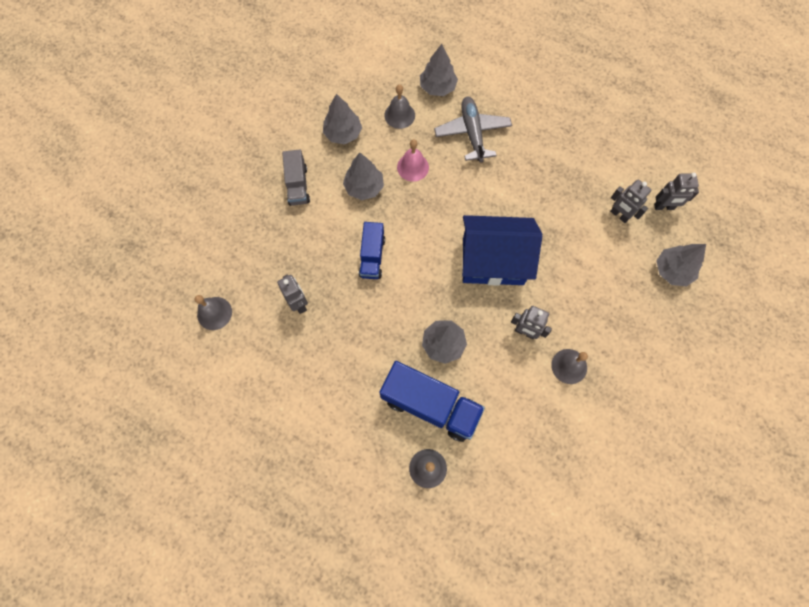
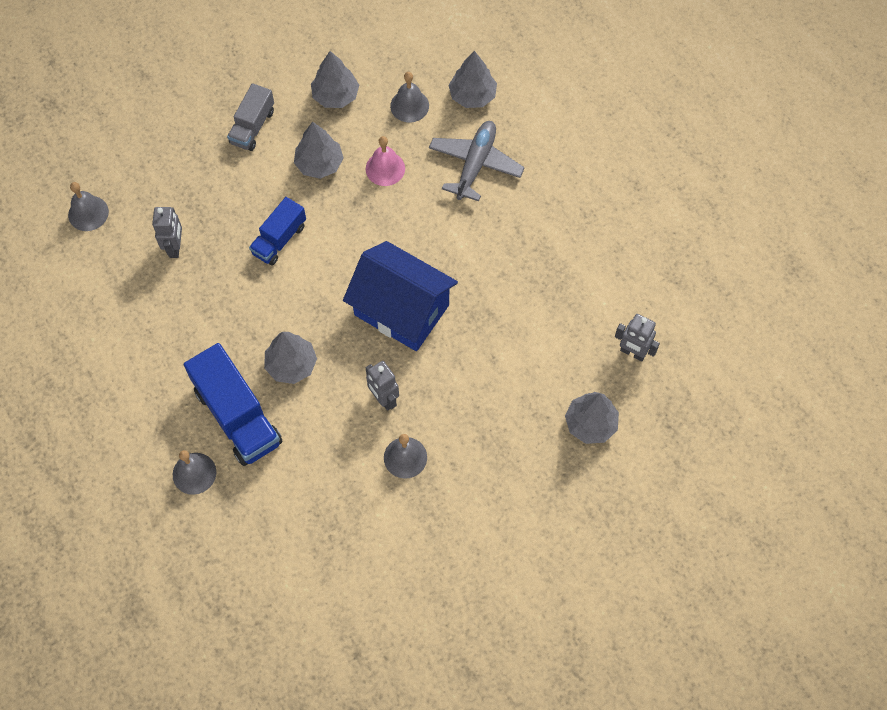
camera: 30 degrees right, 5 degrees down
(619, 215) = (575, 335): grey robot -> none

